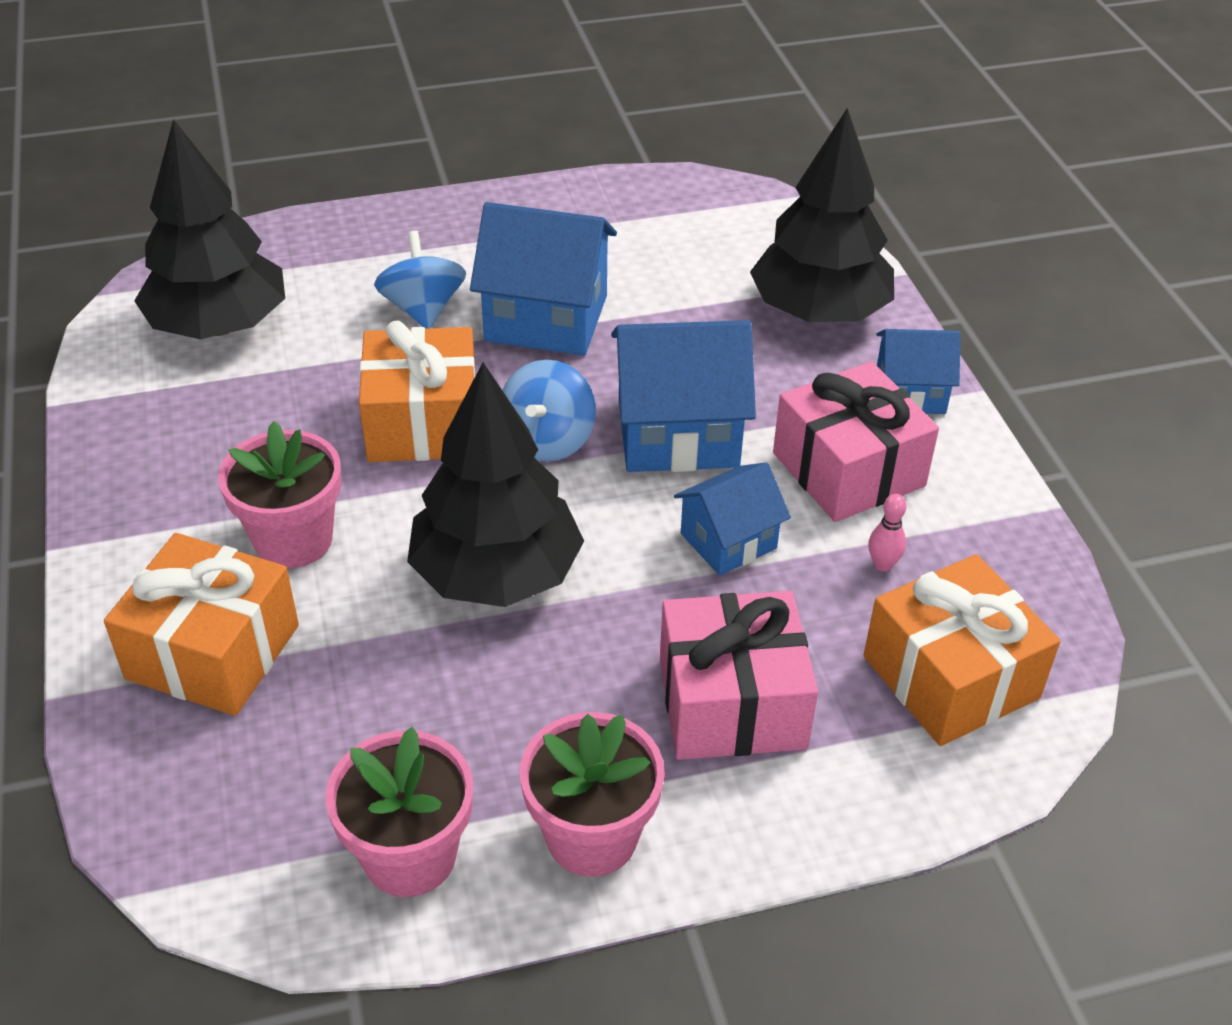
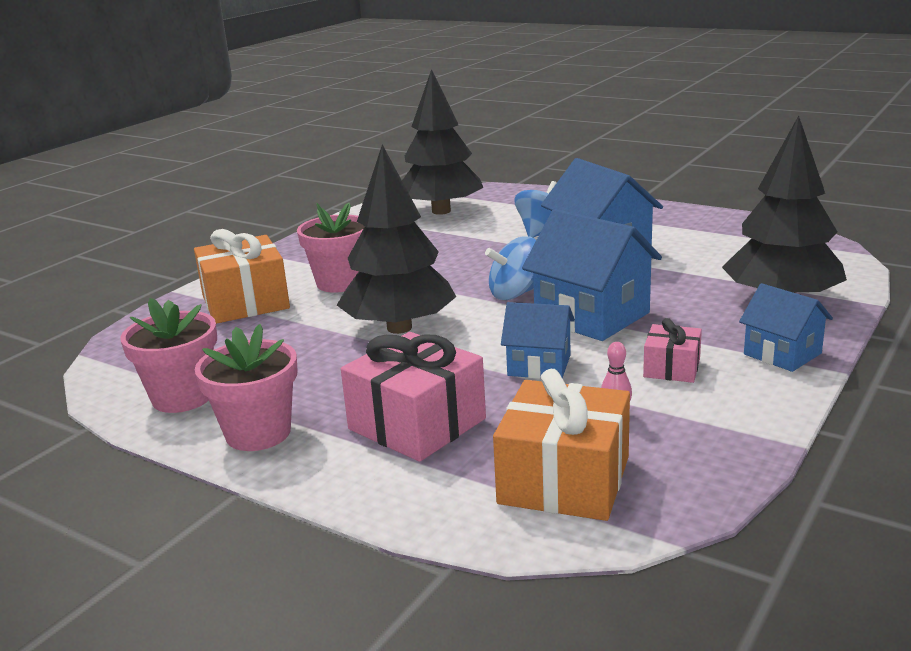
camera: 50 degrees right, 20 degrees down
(423, 423) = (467, 267): orange gift -> none
(848, 469) = (672, 368): pink gift -> pink gift, size x0.54

